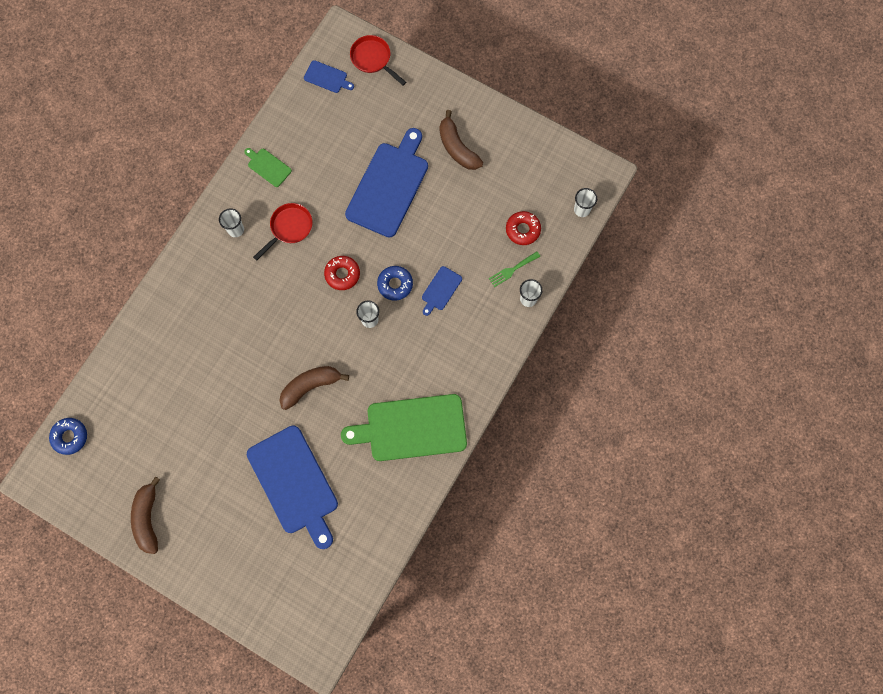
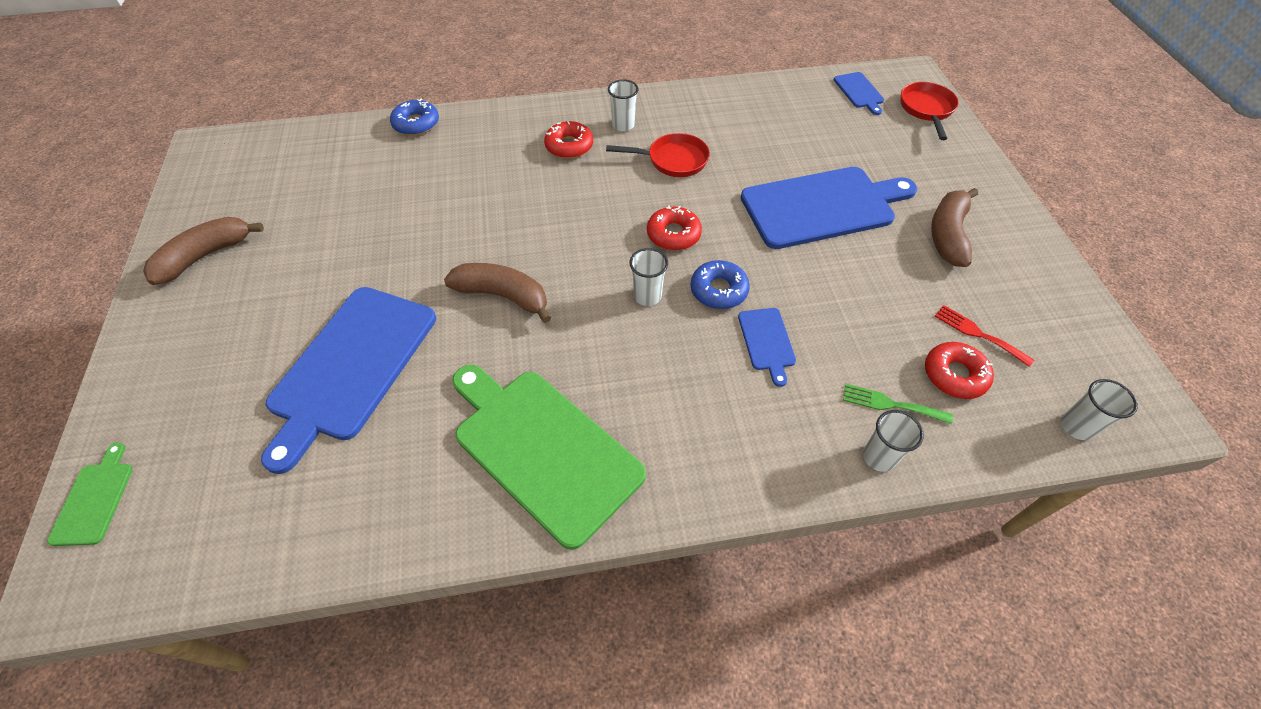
camera: 50 degrees right, 20 degrees down
(70, 437) = (273, 143): blue donut -> blue donut (416, 124)
(227, 273) = (569, 146): none -> red donut
(268, 166) = (716, 108): green cutting board -> green cutting board (94, 499)
(440, 290) = (767, 341): blue cutting board -> blue cutting board turned 90 degrees counterclockwise
(514, 197) = (978, 334): none -> red fork

